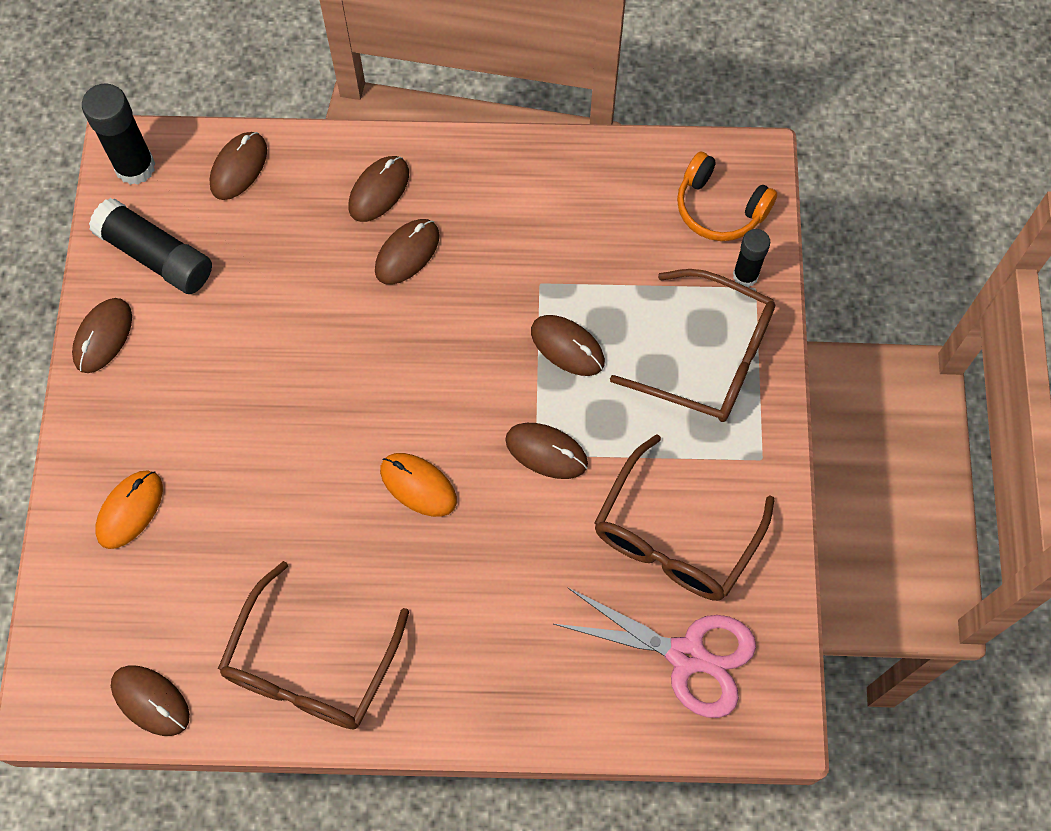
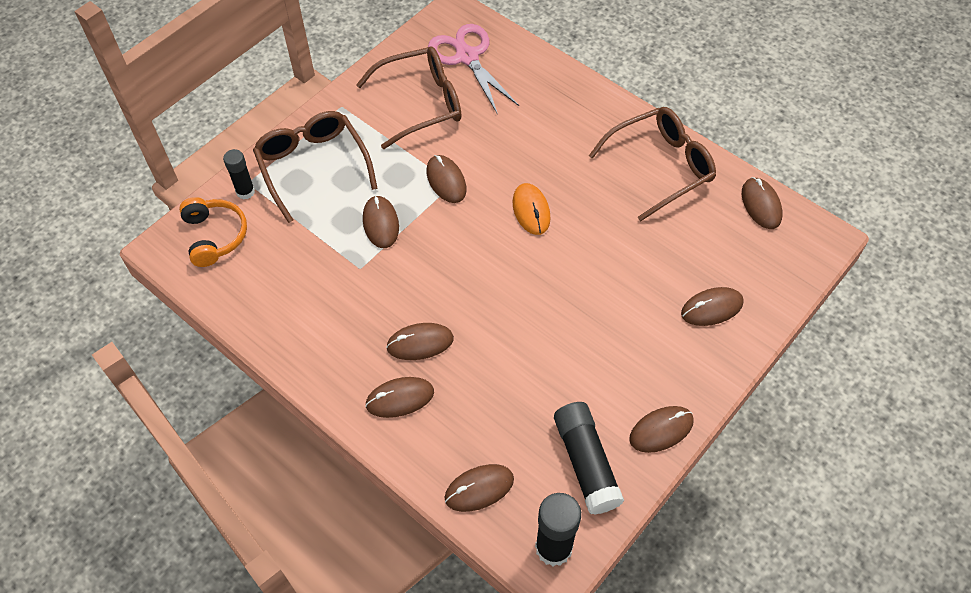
camera: 140 degrees left, 10 degrees down
(130, 510) = (711, 308): orange mouse -> brown mouse

